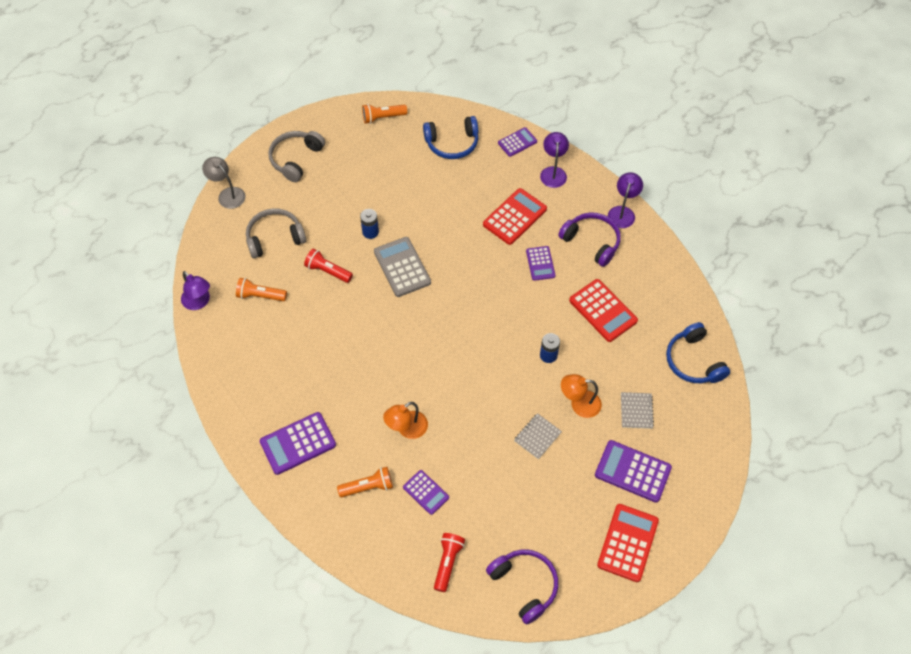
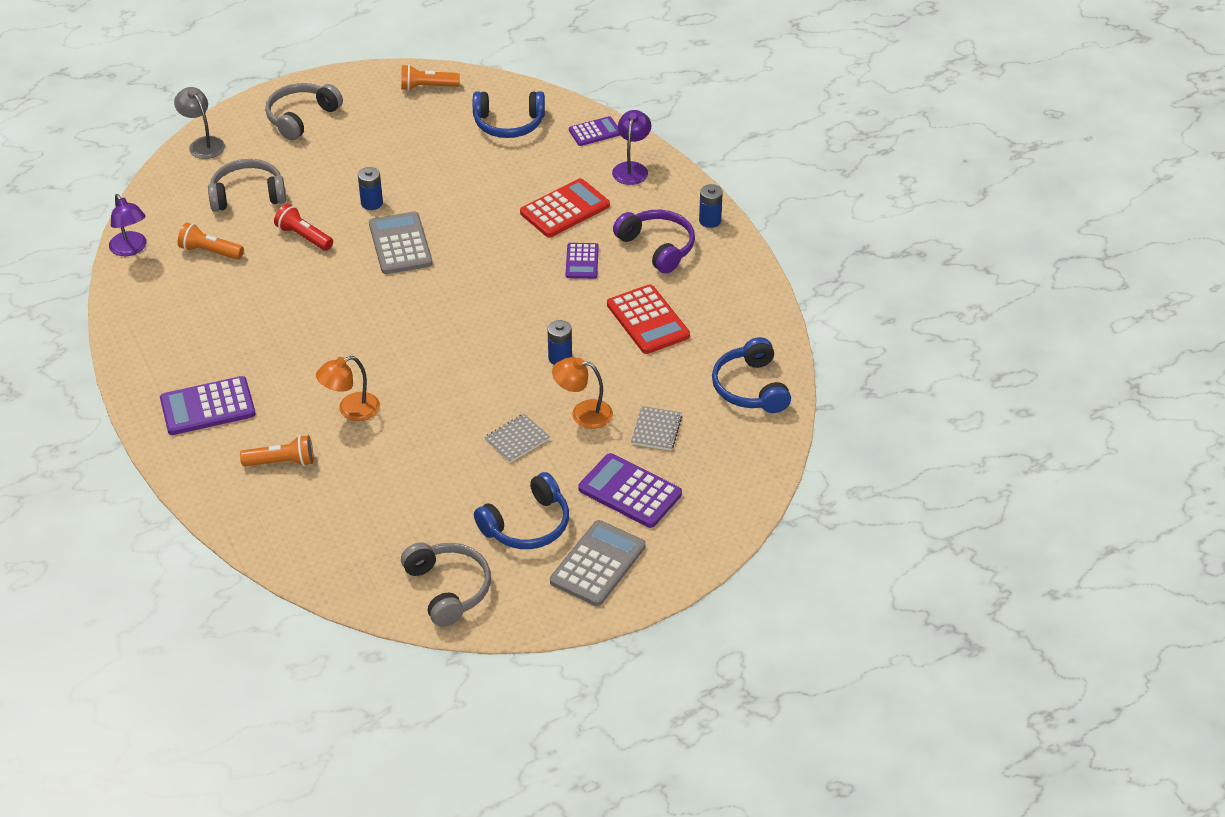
camera: 10 degrees right, 15 degrees down
(426, 492) = (353, 477): purple calculator -> none
(447, 562) = (357, 552): red flashlight -> none
(524, 585) = (448, 589): purple headphones -> grey headphones
(566, 515) = (527, 525): none -> blue headphones
(622, 212) = (710, 221): purple lamp -> blue battery
(627, 543) = (597, 564): red calculator -> grey calculator

